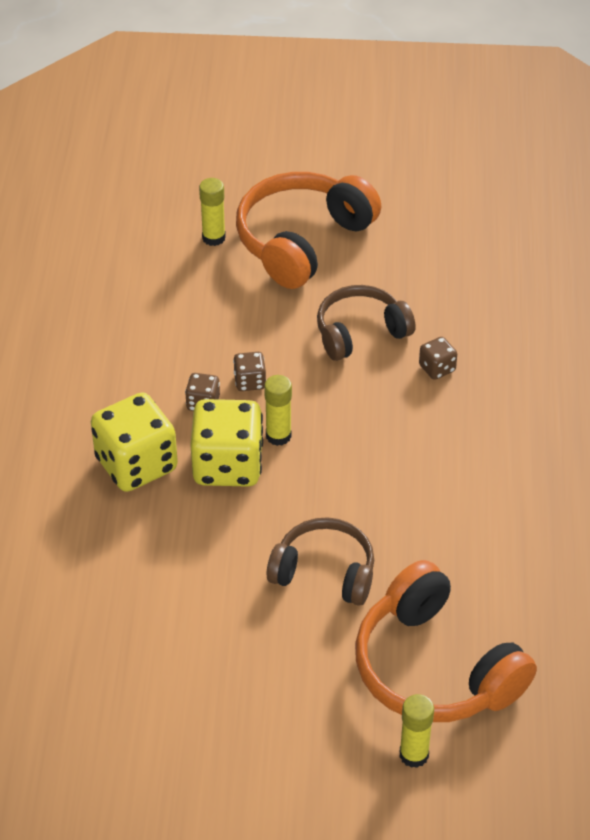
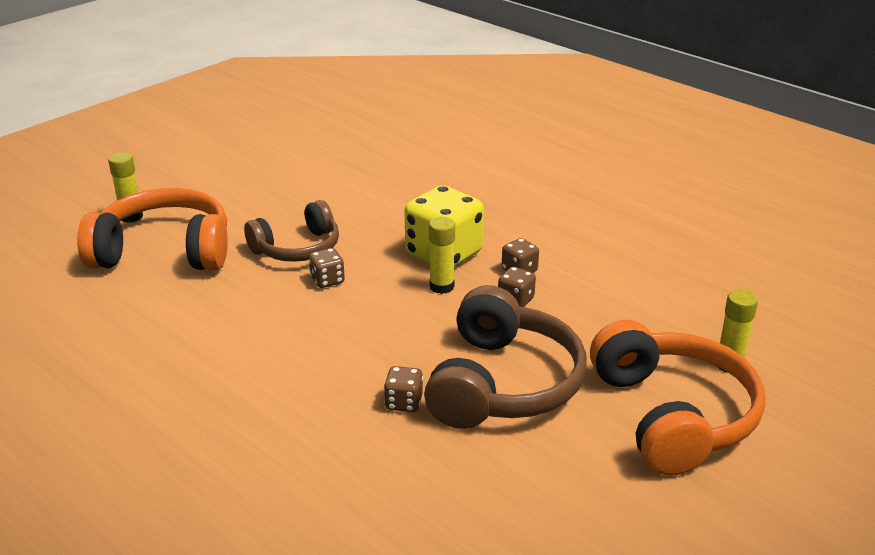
camera: 130 degrees right, 15 degrees down
(136, 464) = (494, 222): yellow dice -> none
(348, 513) = (327, 280): none -> brown dice
(360, 332) = (503, 384): brown headphones -> brown headphones, size x1.56

